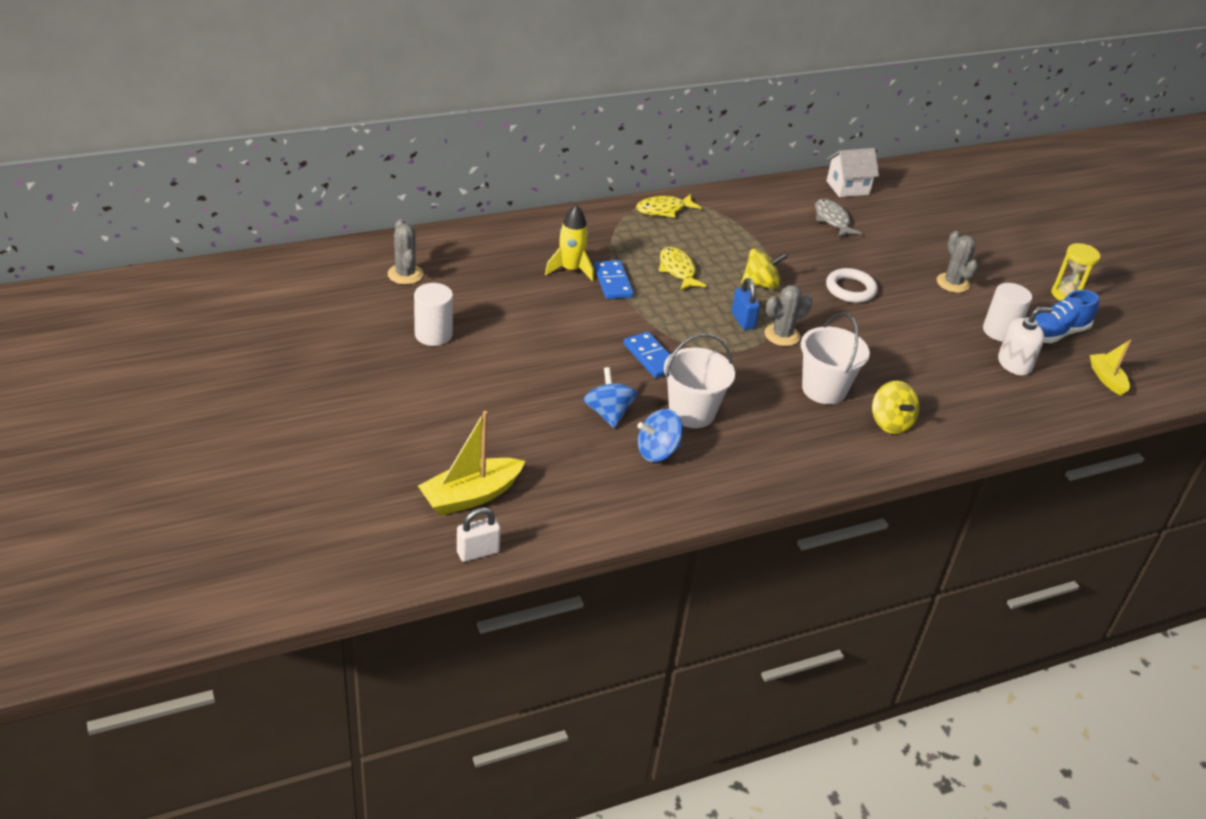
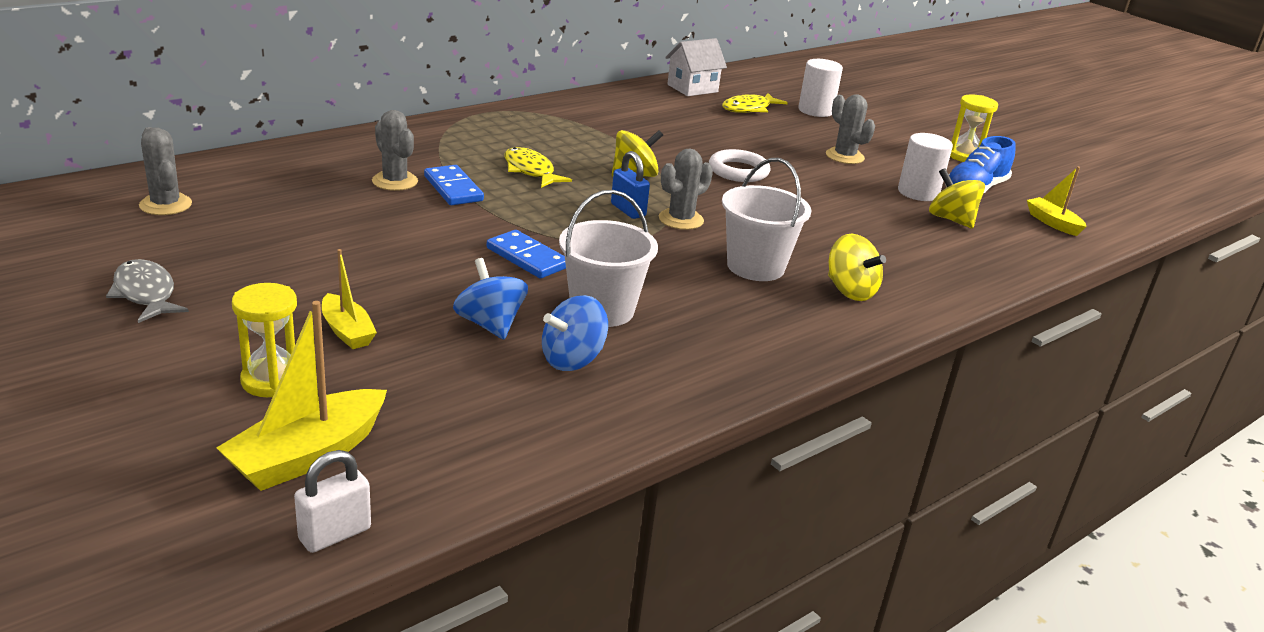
camera: 15 degrees left, 10 degrees down
(433, 334) = (216, 265): white cylinder -> white cylinder (815, 110)
(457, 437) = (272, 381): none -> yellow hourglass
(511, 404) = (347, 331): none -> yellow boat
(570, 270) = (395, 181): yellow rocket -> grey cactus
(664, 210) = (494, 119): yellow fish -> yellow fish (749, 109)
(832, 220) = (689, 115): grey fish -> grey fish (145, 294)
(1014, 364) = (951, 219): white soap dispenser -> yellow spinning top

